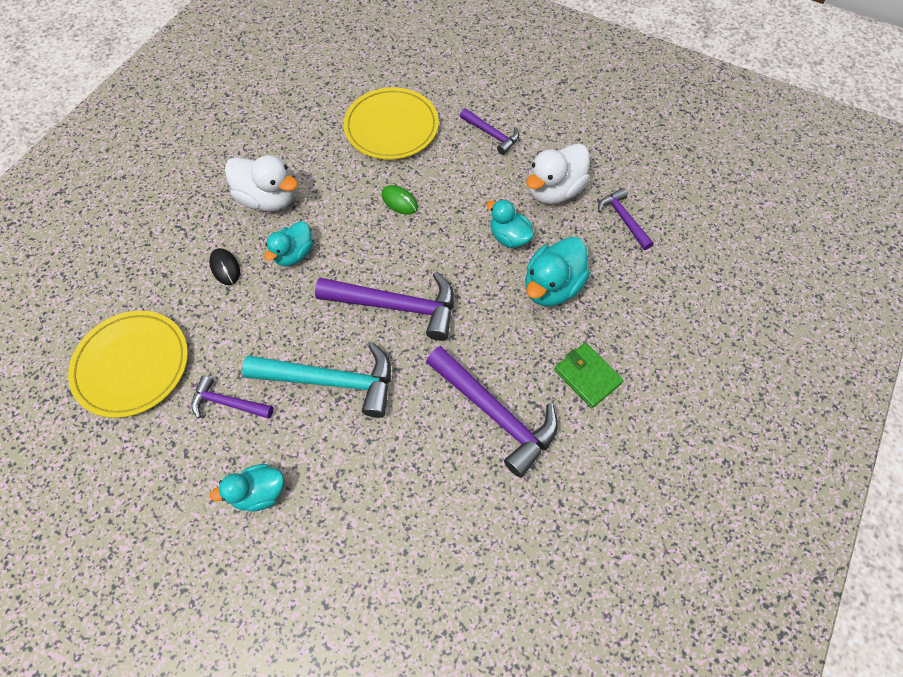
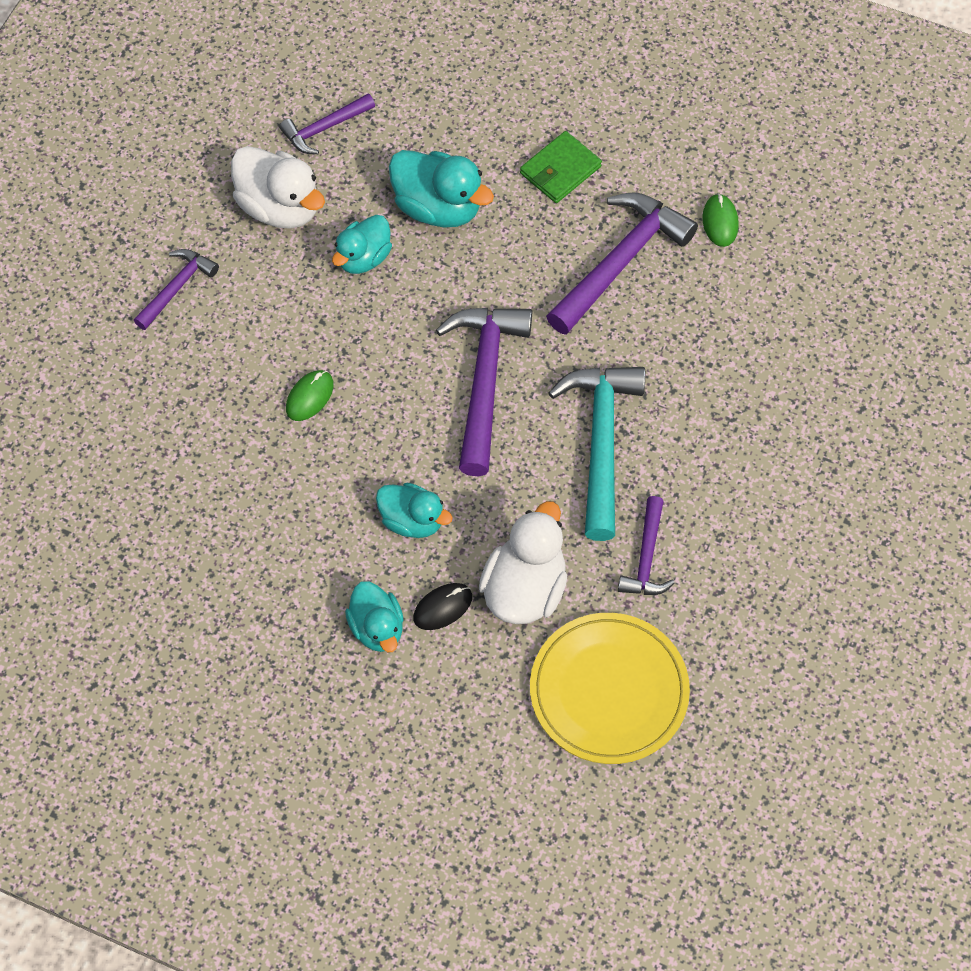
camera: 95 degrees left, 0 degrees up
(259, 492) = (753, 498): turquoise duck -> turquoise duck (377, 628)
(268, 199) = (315, 574): white duck -> white duck (524, 589)
(391, 127) = (164, 424): yellow plate -> none
(532, 503) = (720, 222): none -> green mouse

